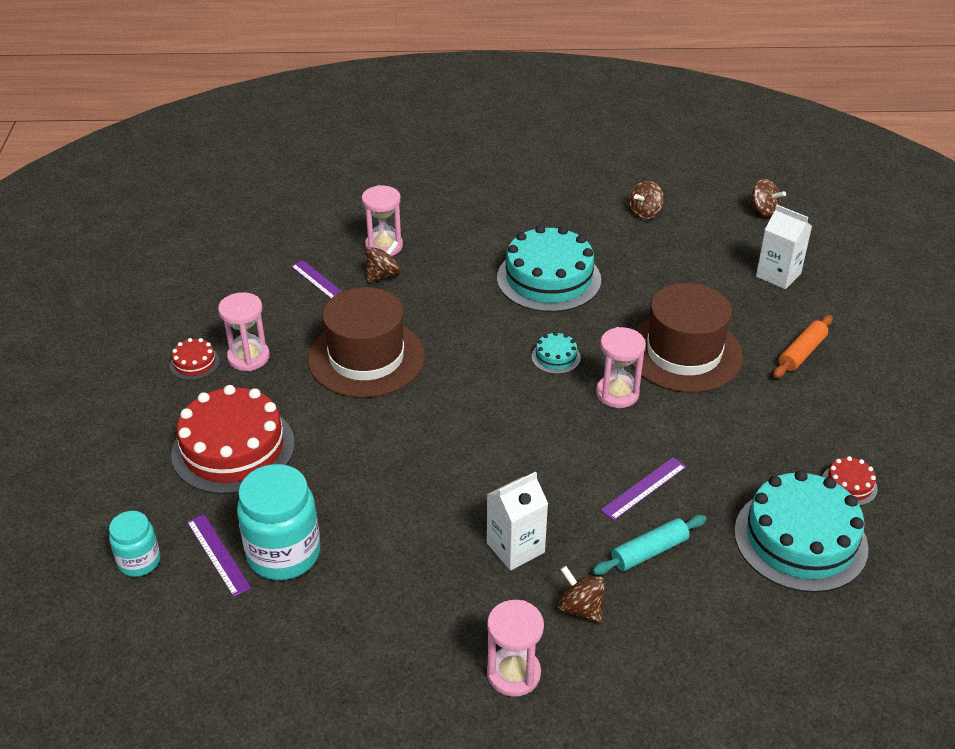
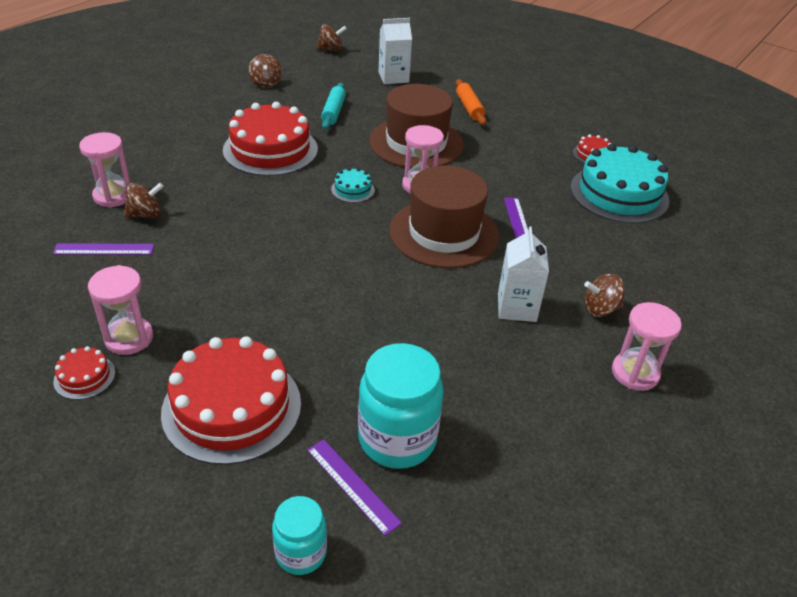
camera: 55 degrees left, 0 degrees up
(218, 554) = (352, 485): purple ruler -> purple ruler turned 45 degrees clockwise
(366, 358) = (228, 273): brown hat -> brown hat (444, 233)
(382, 275) = (146, 214): brown spinning top -> brown spinning top turned 75 degrees clockwise
(549, 279) = (270, 149): turquoise cake -> red cake
(649, 552) = (576, 253): turquoise rolling pin -> turquoise rolling pin (333, 112)

